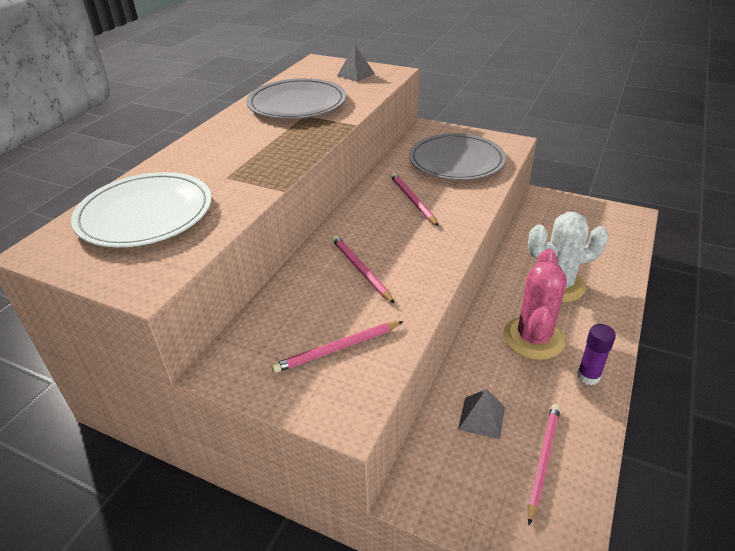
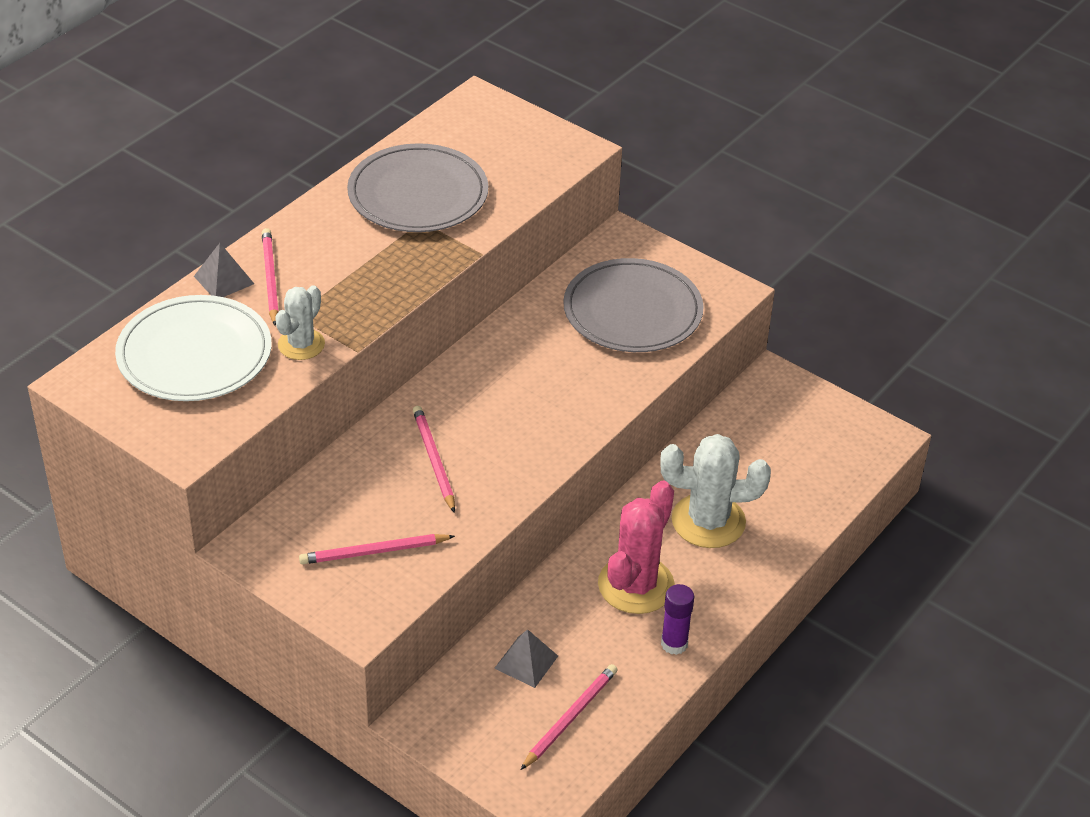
camera: 10 degrees right, 5 degrees up
(236, 193) = (301, 344): none -> white cactus
(356, 74) = (522, 144): grey pyramid -> grey pyramid (224, 280)
(412, 200) = (540, 368): pink pencil -> pink pencil (270, 279)

